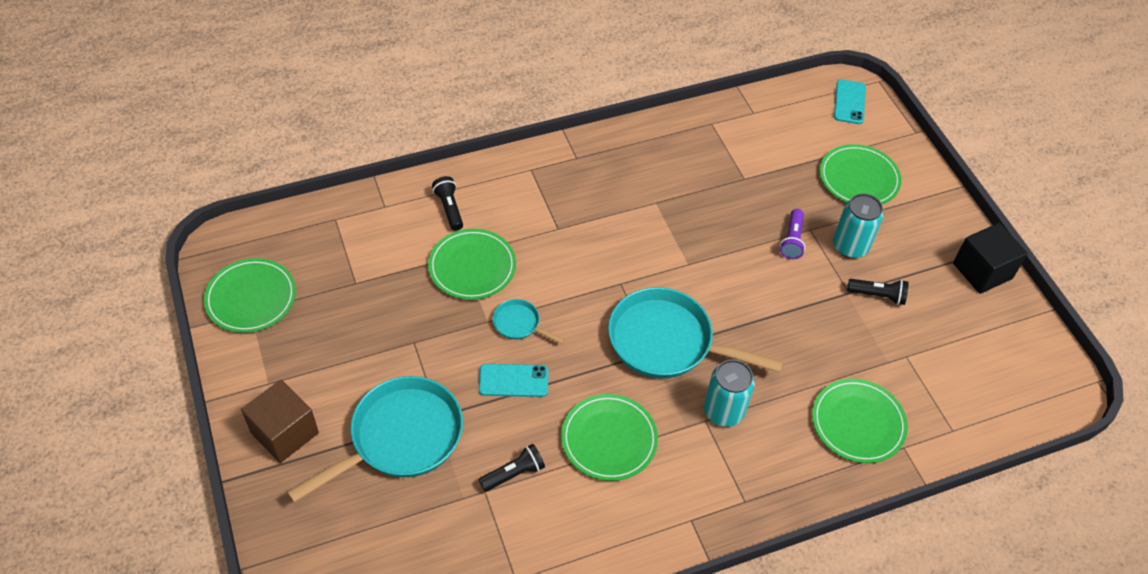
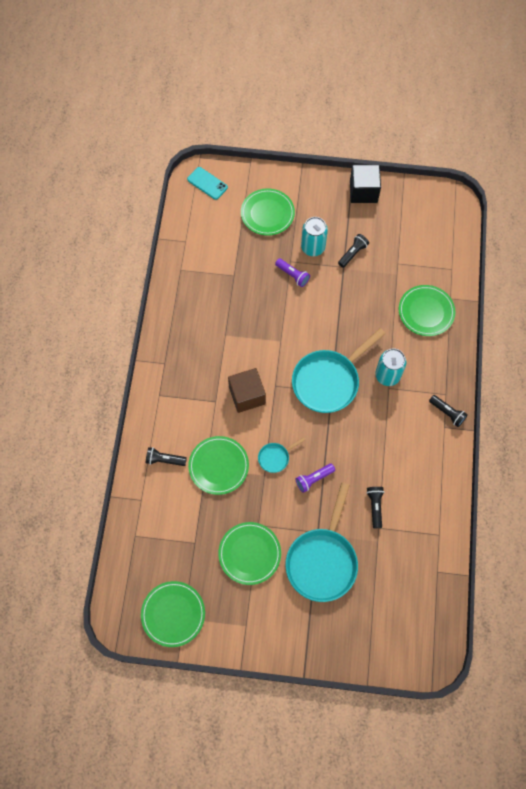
camera: 60 degrees left, 15 degrees up
(284, 433) = (287, 628): brown cube -> brown cube (247, 395)
(400, 438) = (322, 560): turquoise pan -> turquoise pan turned 150 degrees counterclockwise
(513, 381) = (314, 479): turquoise phone -> purple flashlight
(609, 439) = (377, 445): green plate -> green plate (249, 553)
(716, 515) = (447, 413): none -> black flashlight

